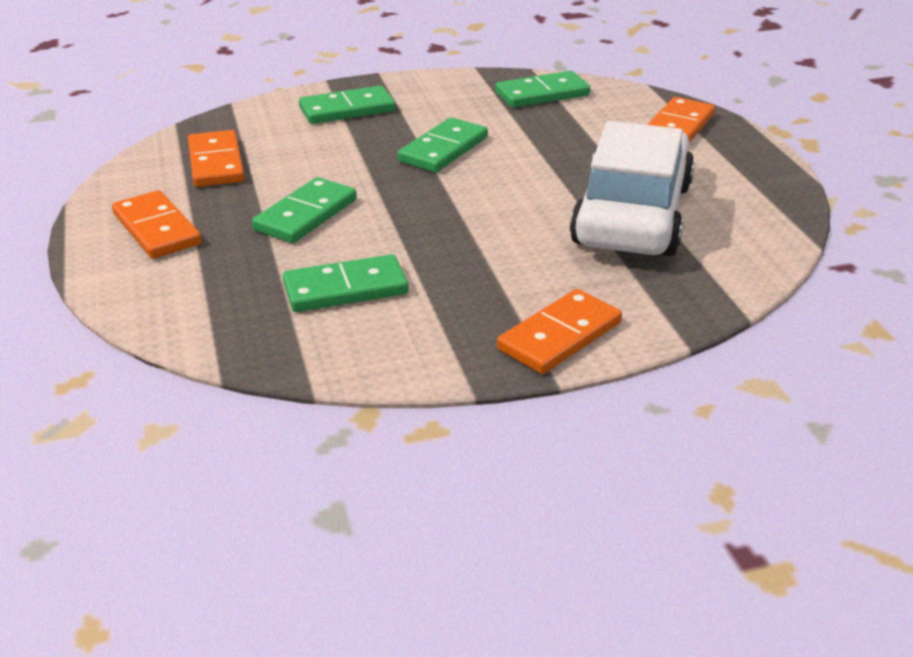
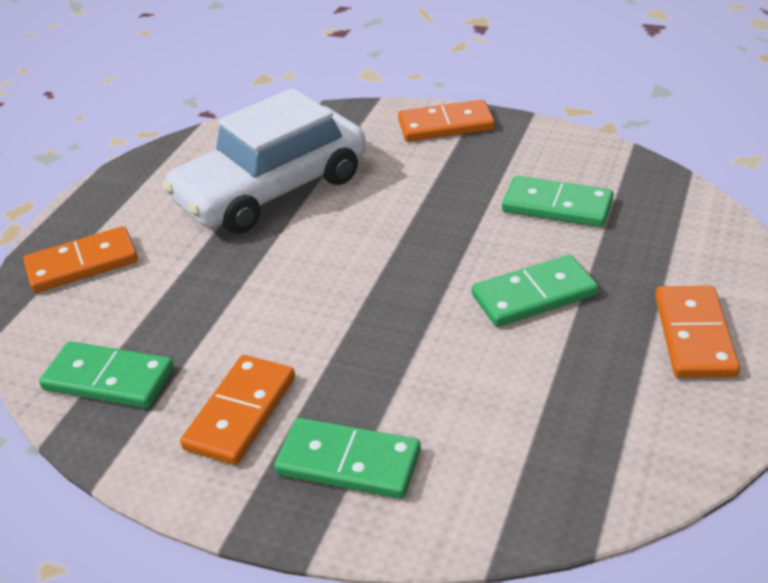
camera: 140 degrees left, 5 degrees up
(216, 163) = (582, 421): orange domino -> orange domino (240, 412)
(443, 149) = (321, 330): green domino -> none

